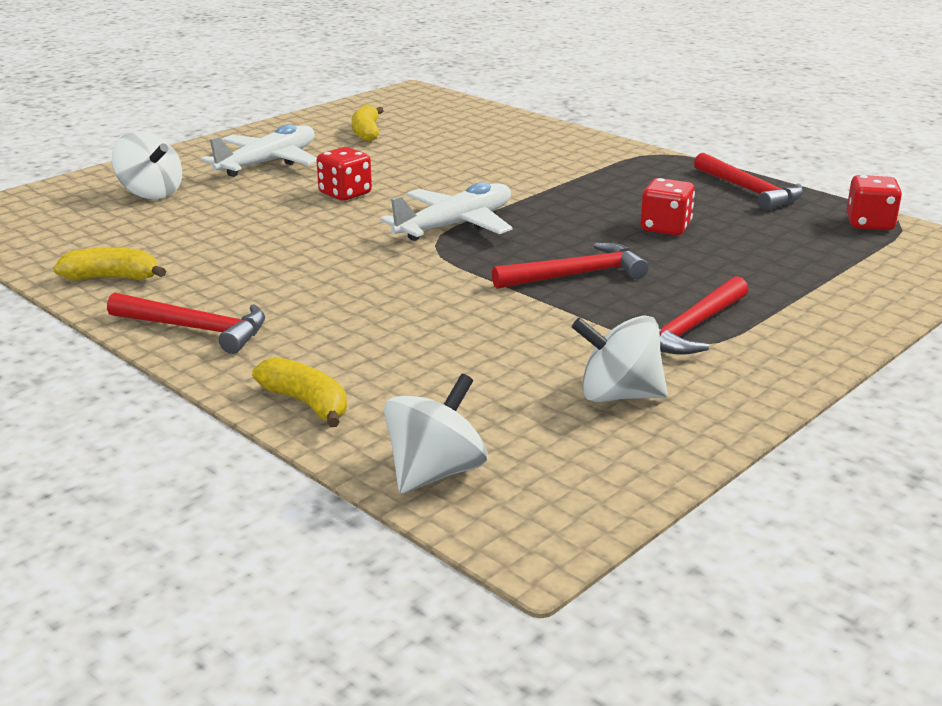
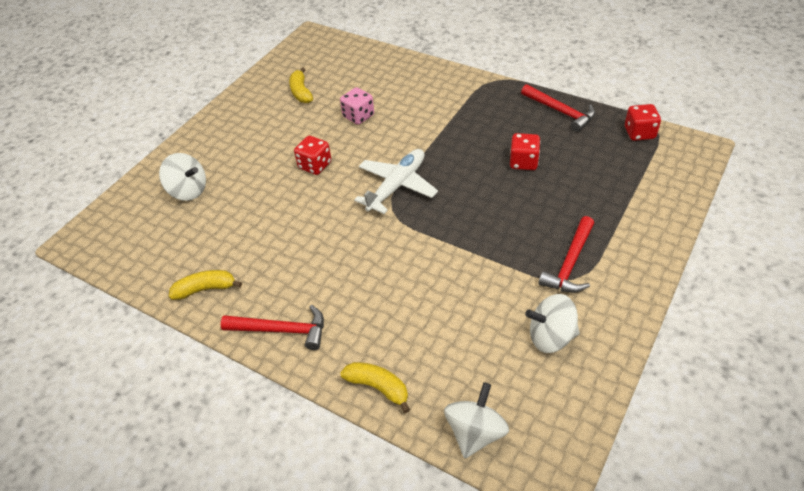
camera: 10 degrees left, 20 degrees up
(267, 163) = (250, 140): white plane -> none
(436, 161) = (358, 116): none -> pink dice
(576, 275) = (488, 223): red hammer -> none

